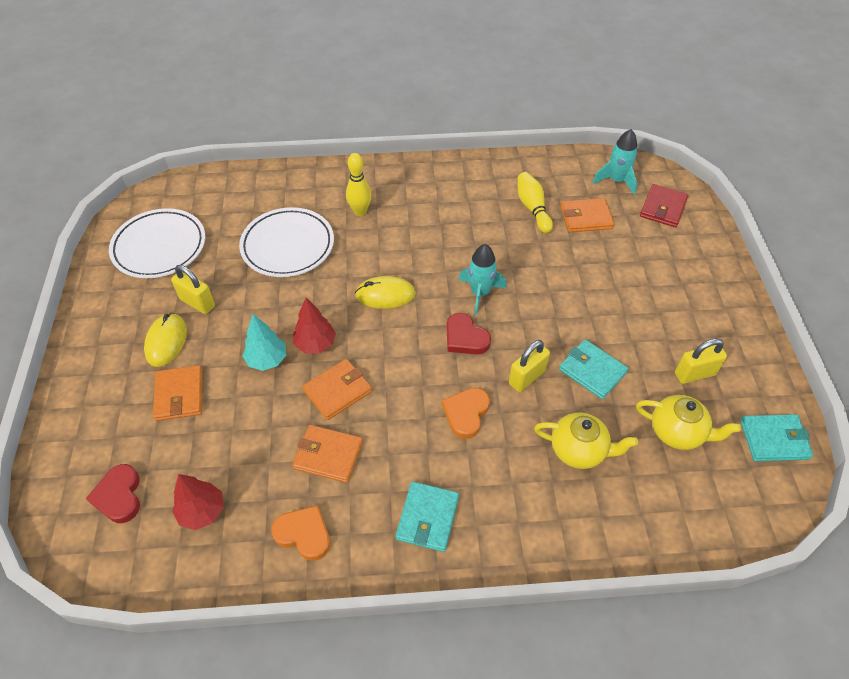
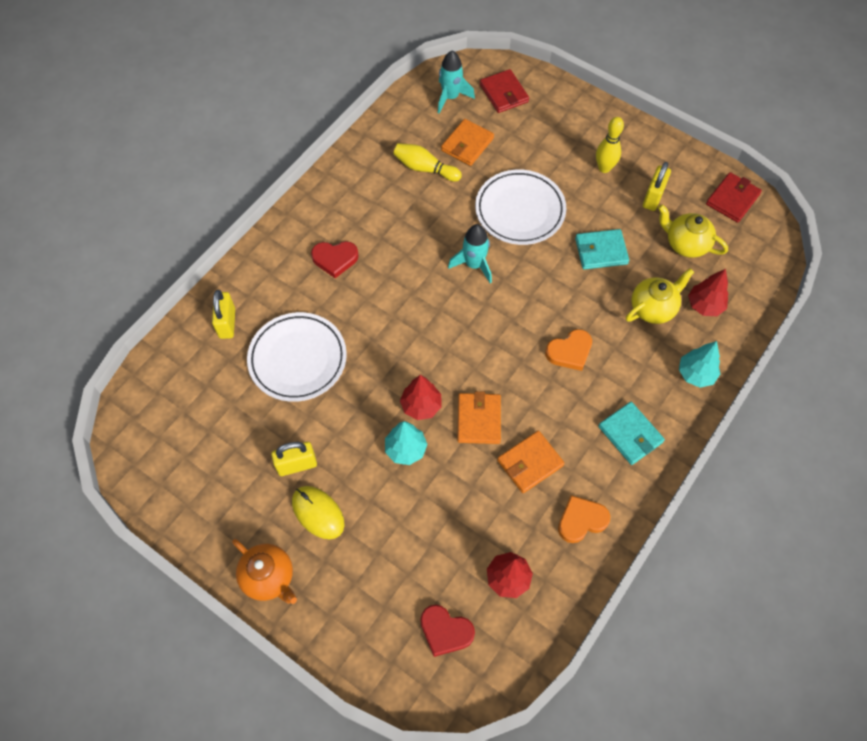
camera: 50 degrees left, 10 degrees up
(90, 347) = (269, 577): none -> orange teapot
(159, 247) = (200, 458): white plate -> white plate (520, 210)
(179, 395) = (384, 534): orange wallet -> none
(360, 211) = (311, 282): yellow bowling pin -> yellow bowling pin (604, 168)
(385, 295) = (416, 326): yellow mouse -> none
(465, 338) = (505, 304): red heart -> red heart (335, 259)
(466, 413) = (569, 352): orange heart -> orange heart turned 90 degrees counterclockwise
(526, 377) = (572, 293): yellow padlock -> yellow padlock (227, 323)
(546, 534) = (695, 374): none -> turquoise tree
(629, 492) = (704, 305): none -> red tree
(677, 432) = (686, 244): yellow teapot -> yellow teapot turned 120 degrees counterclockwise
(774, 439) = (732, 199): turquoise wallet -> red wallet

